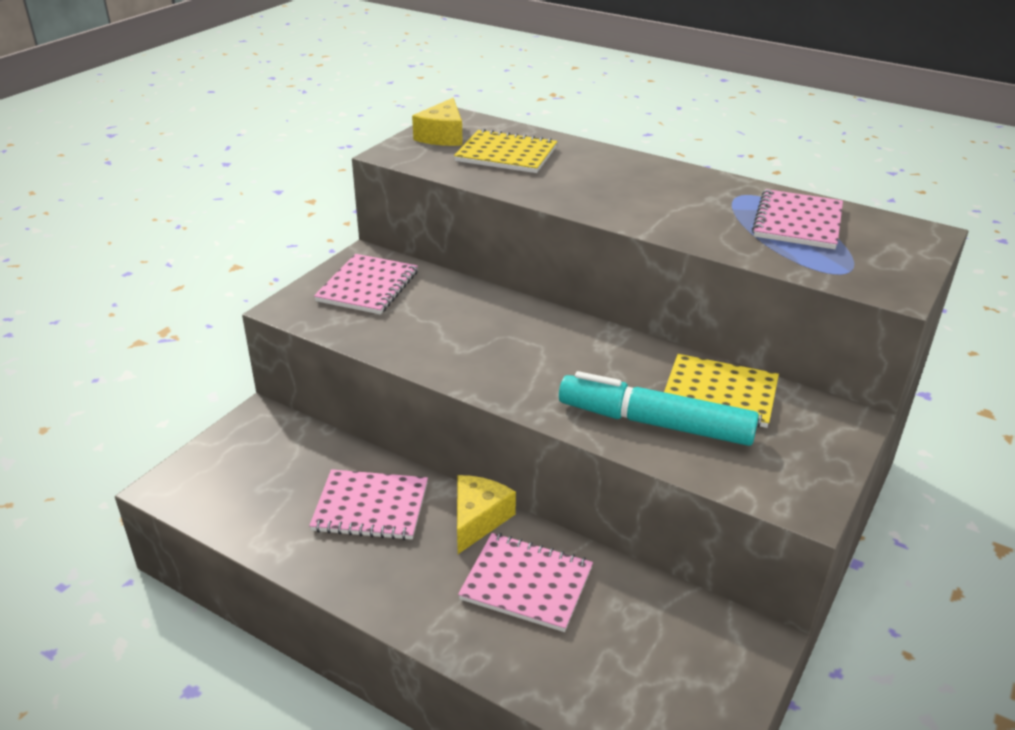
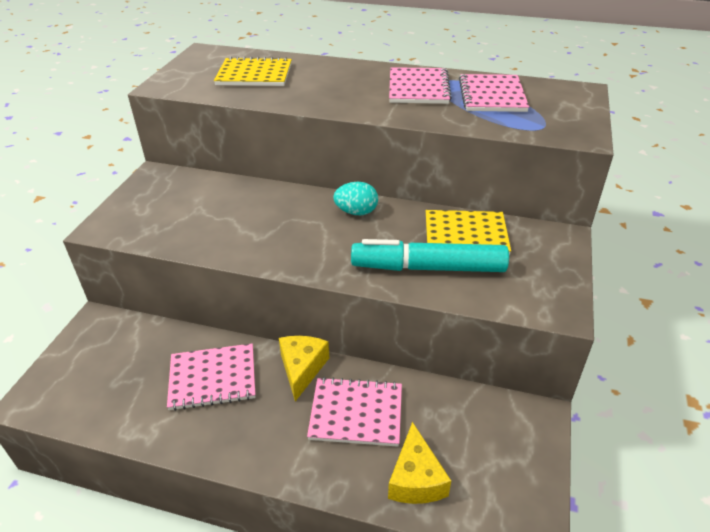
camera: 15 degrees left, 5 degrees up
(368, 286) = (165, 198): pink notebook -> pink notebook (418, 88)
(442, 136) = (198, 67): yellow cheese -> yellow cheese (416, 478)
(590, 342) = (356, 212): none -> turquoise egg

